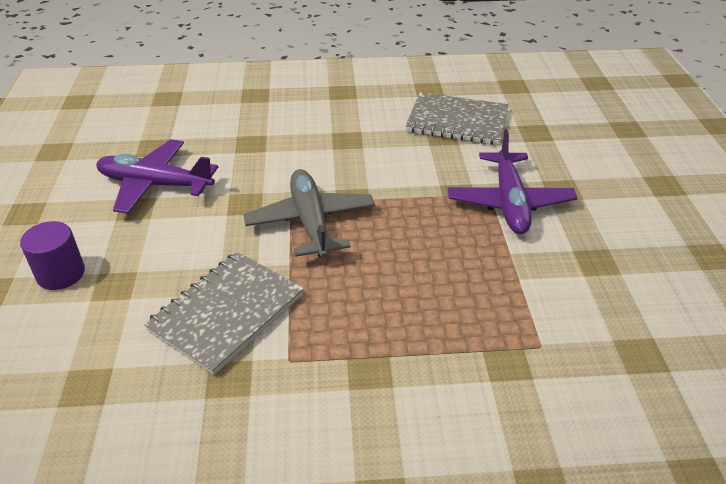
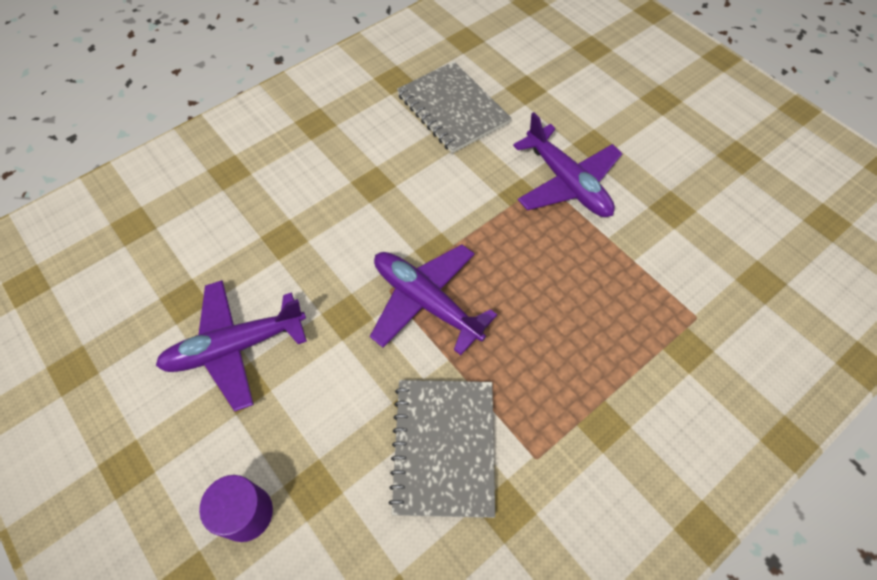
camera: 35 degrees left, 20 degrees up
(311, 222) = (426, 302): grey plane -> purple plane
(457, 121) = (452, 109): grey notebook -> grey notebook turned 75 degrees clockwise

